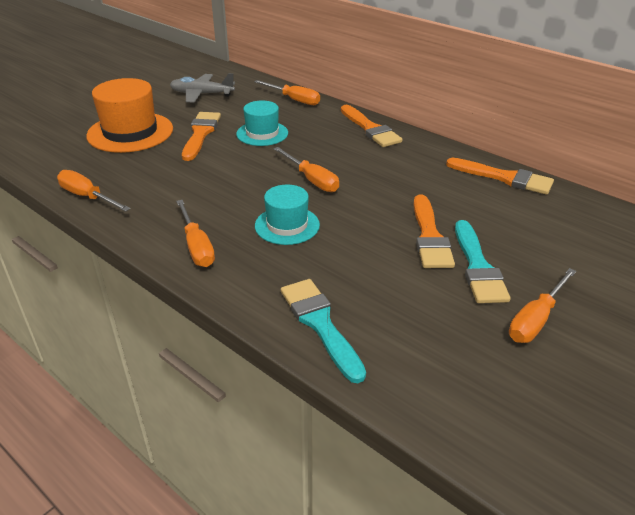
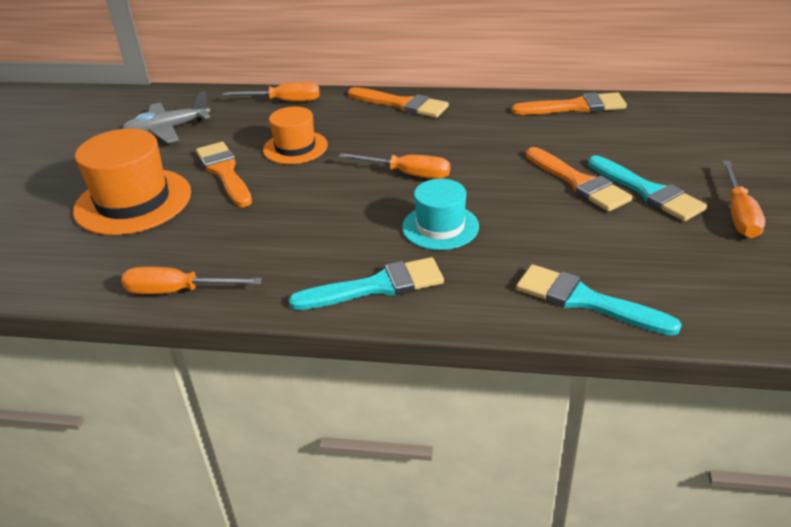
camera: 30 degrees left, 0 degrees up
(196, 246) = (376, 286): orange screwdriver -> turquoise brush
(262, 133) = (295, 147): turquoise hat -> orange hat

